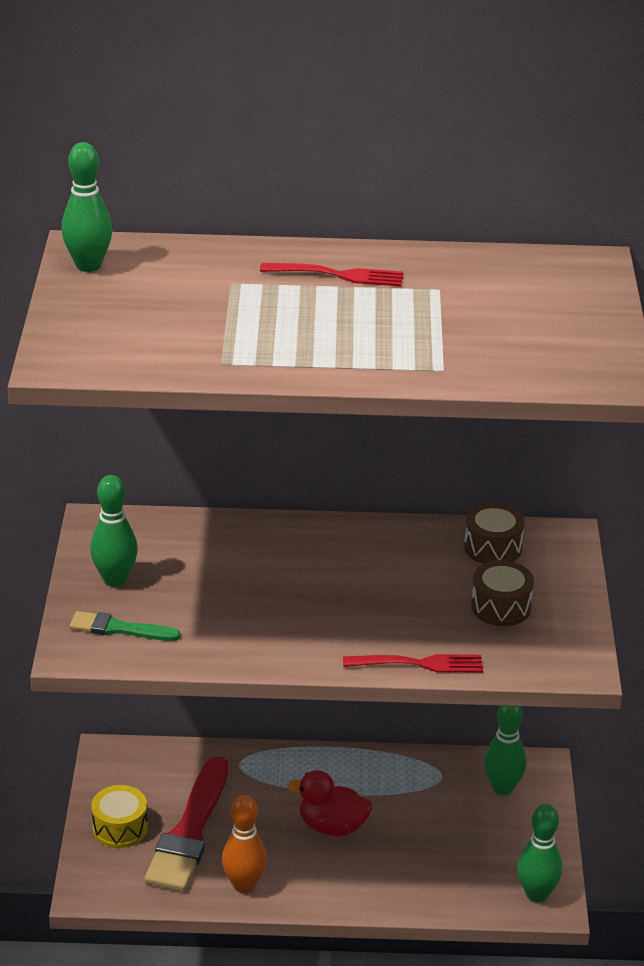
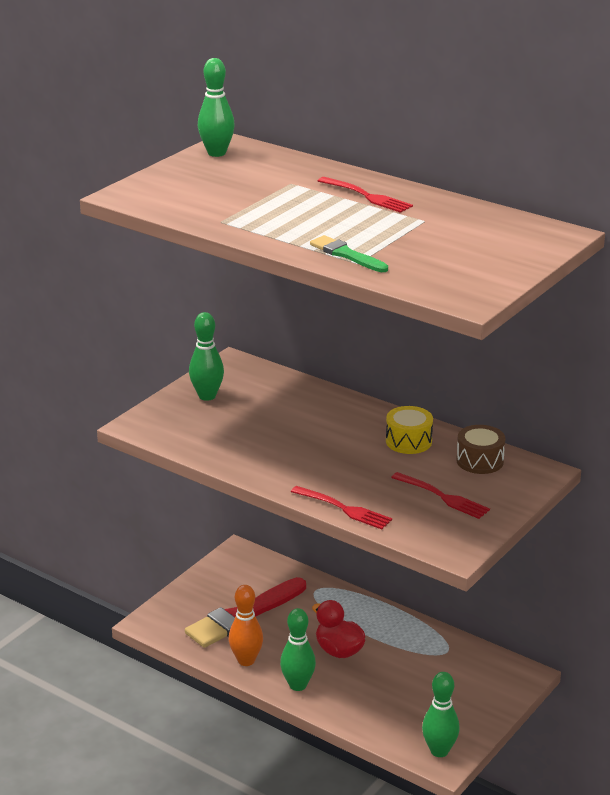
camera: 35 degrees right, 5 degrees down
(119, 629) = (177, 423): green brush -> green brush (346, 255)
(120, 828) = (202, 596): yellow drum -> yellow drum (408, 441)
(501, 607) = (442, 497): brown drum -> red fork
(502, 788) = (483, 676): green bowling pin -> green bowling pin (298, 685)

